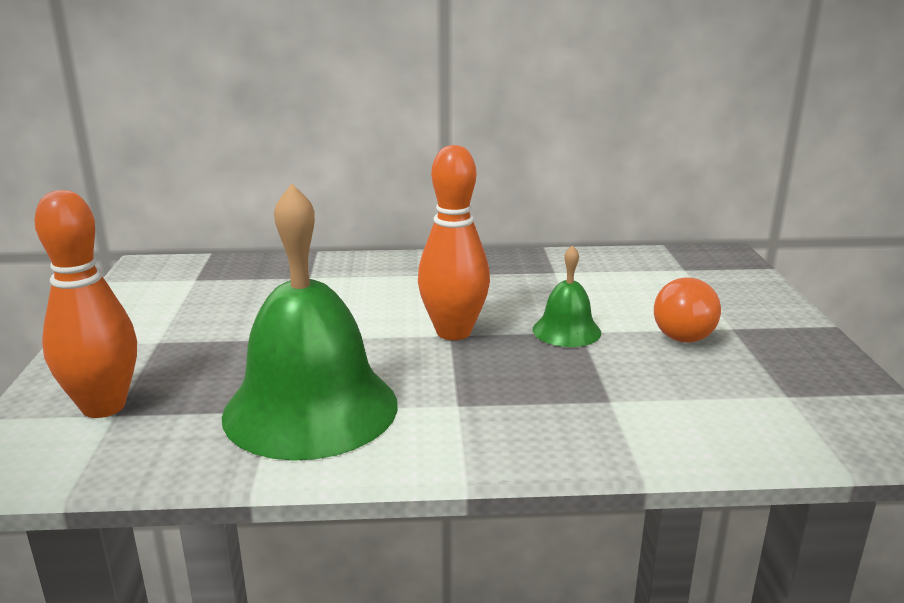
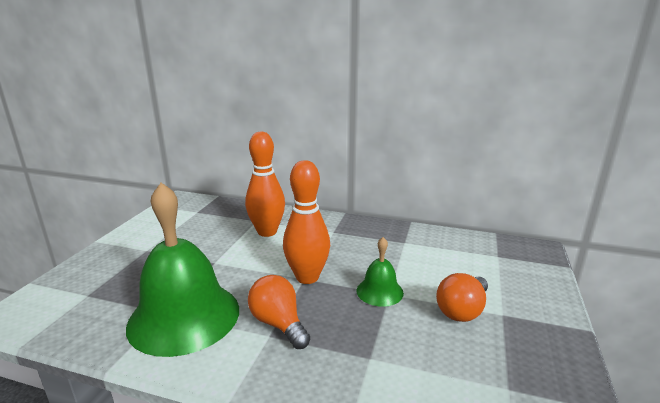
camera: 20 degrees right, 0 degrees up
(104, 407) = (86, 288): orange bowling pin -> orange bowling pin (267, 232)
(460, 389) = (278, 323): none -> orange light bulb

